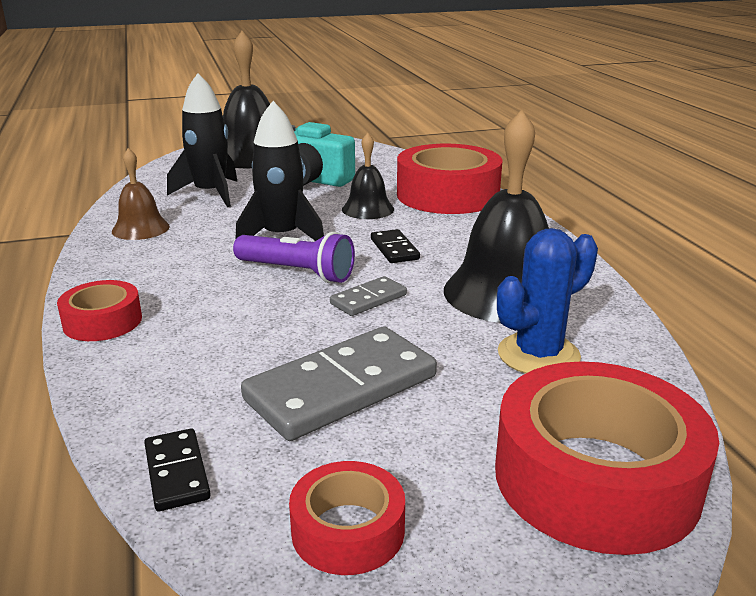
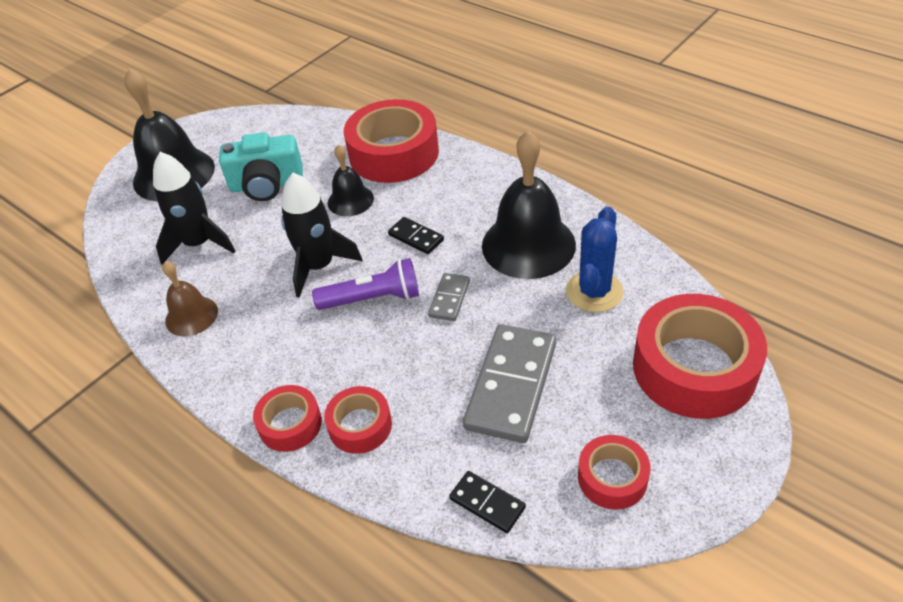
camera: 30 degrees left, 20 degrees up
(155, 350) = (360, 426): none -> red tape

